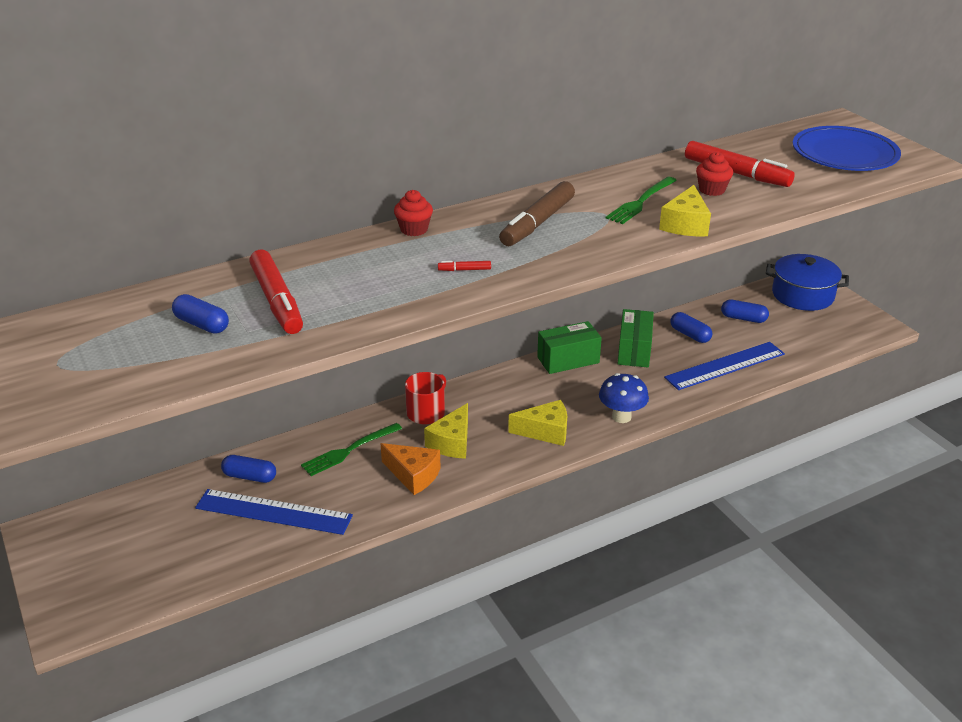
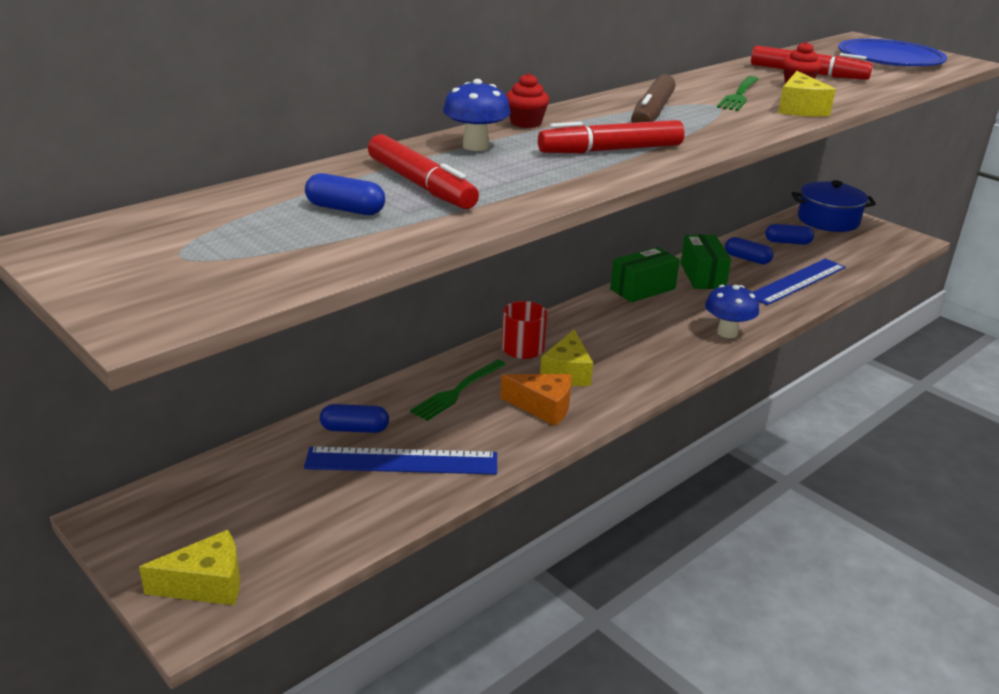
camera: 15 degrees left, 5 degrees down
(351, 257) = (475, 146): none -> blue mushroom
(464, 270) = (610, 150): red marker -> red marker, size x2.48
(545, 431) = (659, 353): yellow cheese -> yellow cheese (207, 584)

